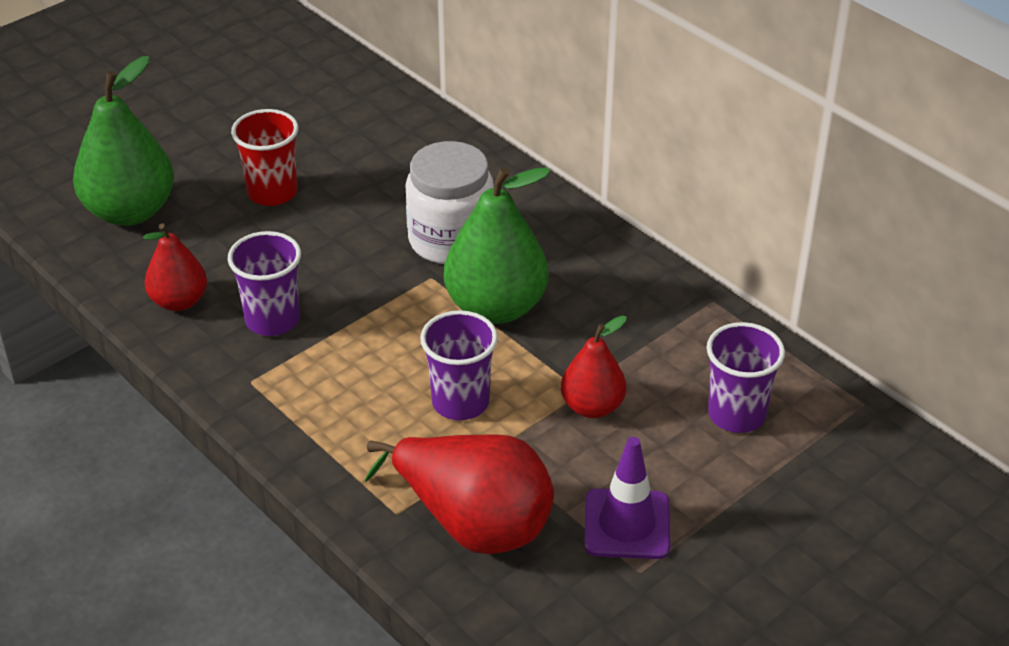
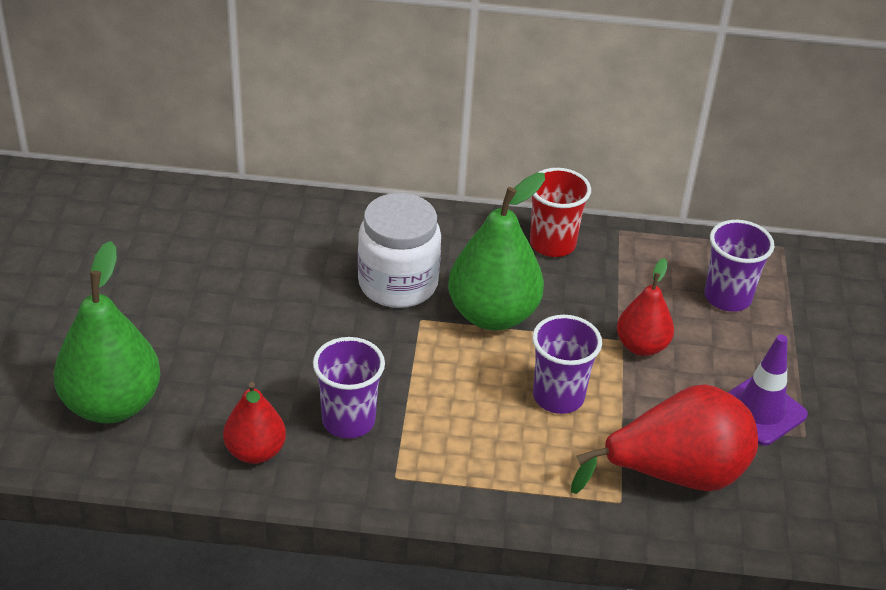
camera: 45 degrees left, 0 degrees up
(272, 192) = (213, 322): red cup -> red cup (552, 244)

